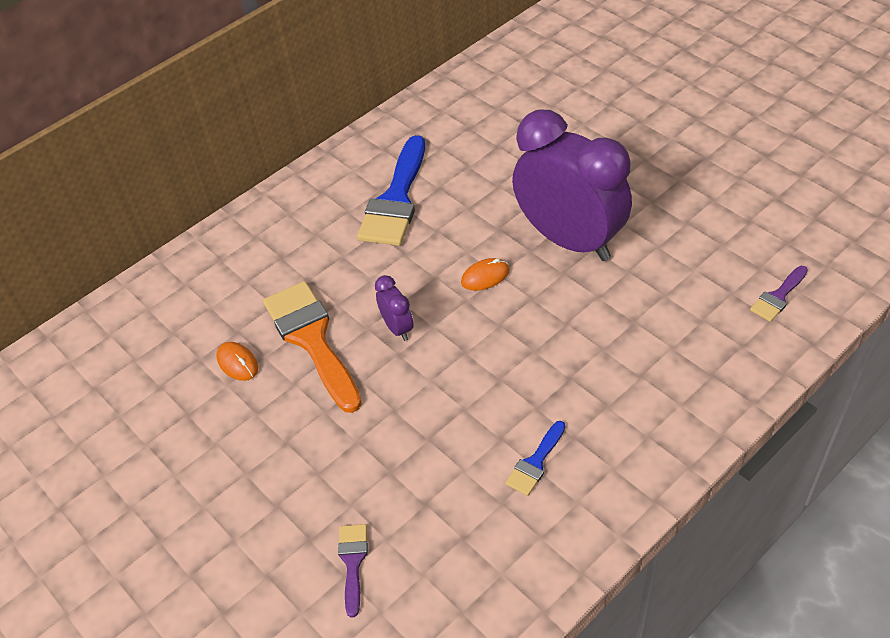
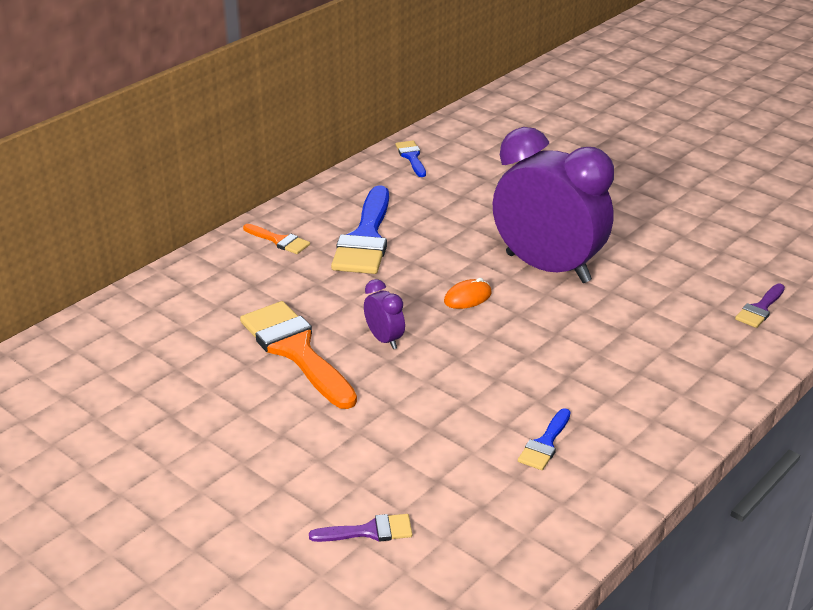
camera: 10 degrees left, 15 degrees down
(237, 363) = (219, 371): orange mouse -> none
(313, 202) = (279, 240): none -> orange brush
(353, 562) = (369, 531): purple brush -> purple brush turned 90 degrees clockwise
(454, 96) = (411, 157): none -> blue brush

